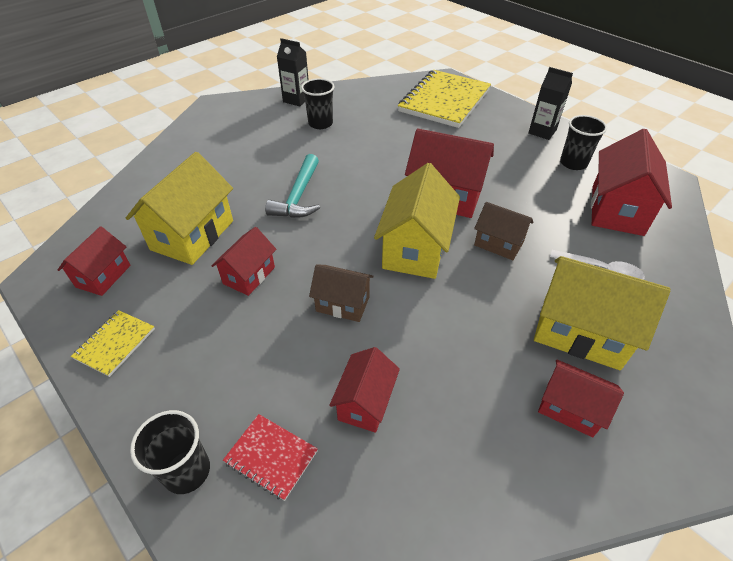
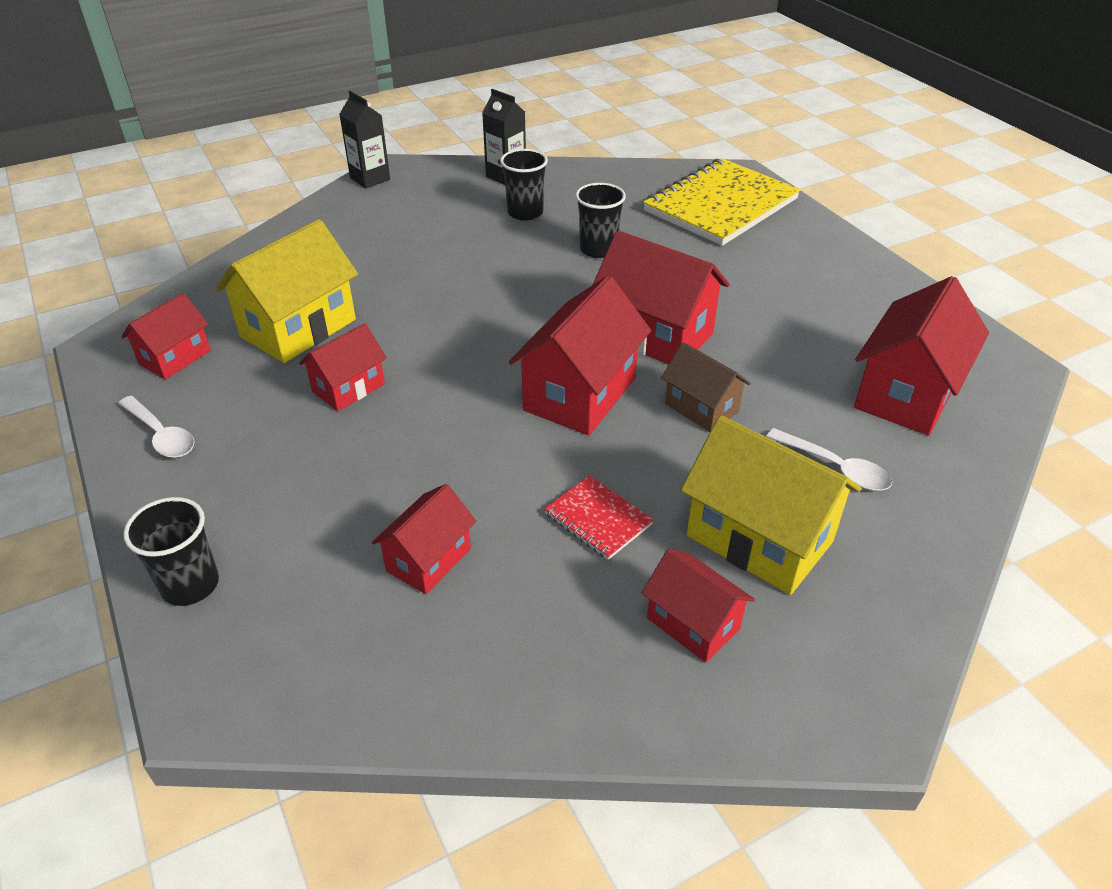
camera: 15 degrees right, 5 degrees down
(115, 344) = (161, 435): yellow notebook -> white spoon
(271, 457) = (290, 592): red notebook -> red notebook (598, 519)
(298, 196) = (453, 303): turquoise hammer -> none
(342, 304) = (452, 443): brown house -> none
(415, 249) = (580, 394): yellow house -> red house
(542, 131) = (850, 269): black carton -> black carton (370, 179)
(573, 163) = (874, 320): black cup -> black cup (598, 249)

